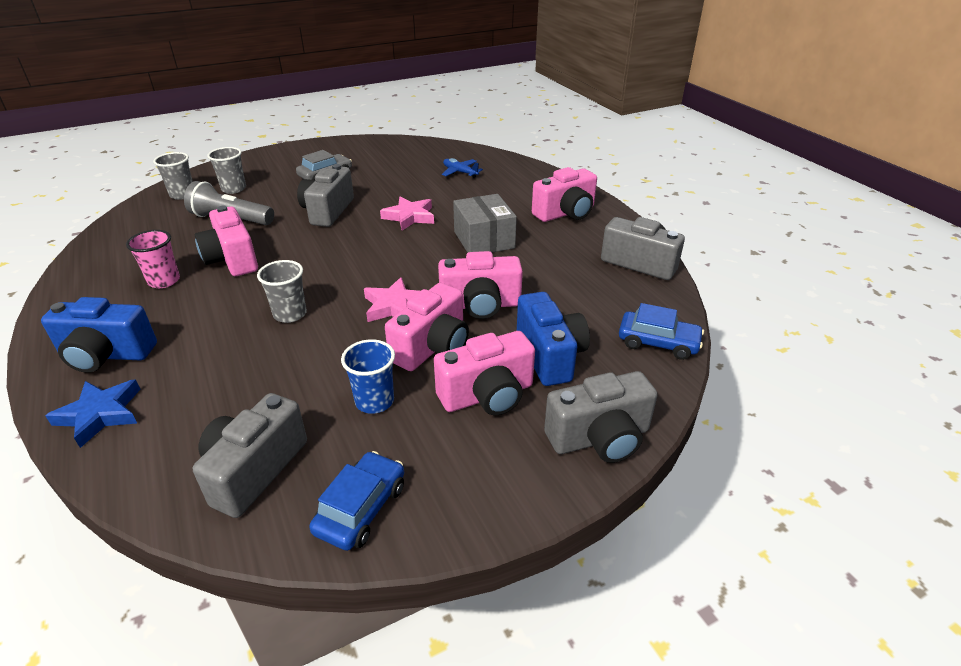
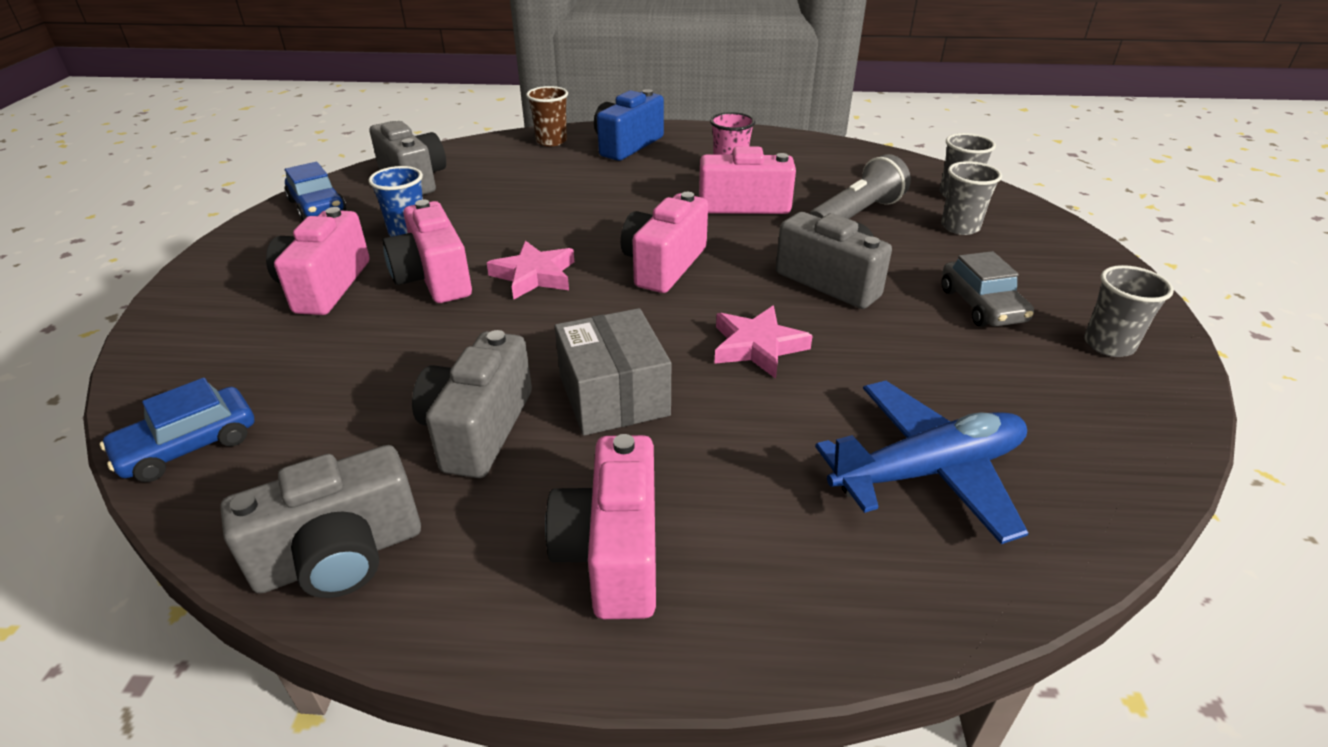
camera: 120 degrees right, 0 degrees up
(100, 414) = (551, 141): blue star -> brown cup
(290, 314) = (593, 218): grey cup -> grey cup (1108, 345)
(460, 172) = (927, 471): blue plane -> blue plane, size x1.94
(480, 305) = (460, 332): pink camera -> pink camera (664, 265)
(484, 240) = (613, 395): grey box -> grey box turned 60 degrees clockwise
(550, 355) = (310, 345): blue camera -> none
(599, 438) = (179, 326): grey camera -> grey camera (478, 429)

